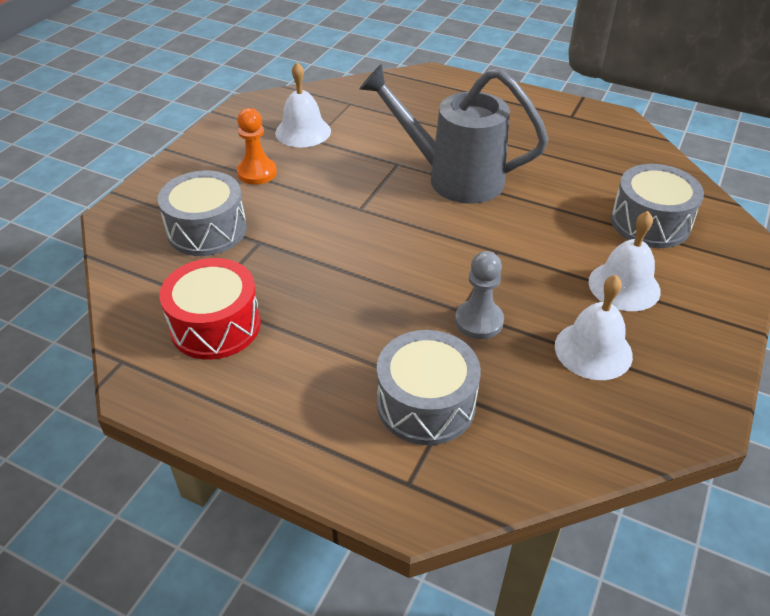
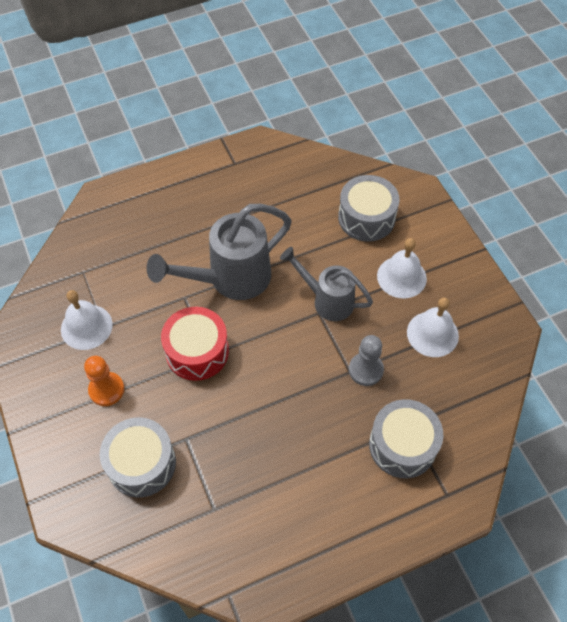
camera: 50 degrees left, 15 degrees up
(215, 325) = (244, 517): red drum -> red drum (197, 351)
(518, 248) = (327, 300): none -> grey watering can

